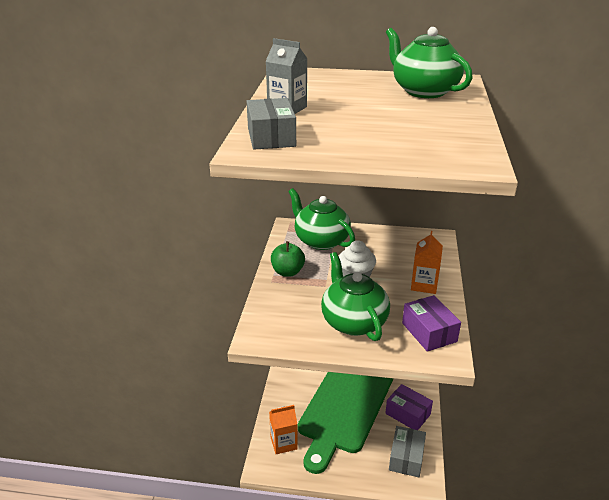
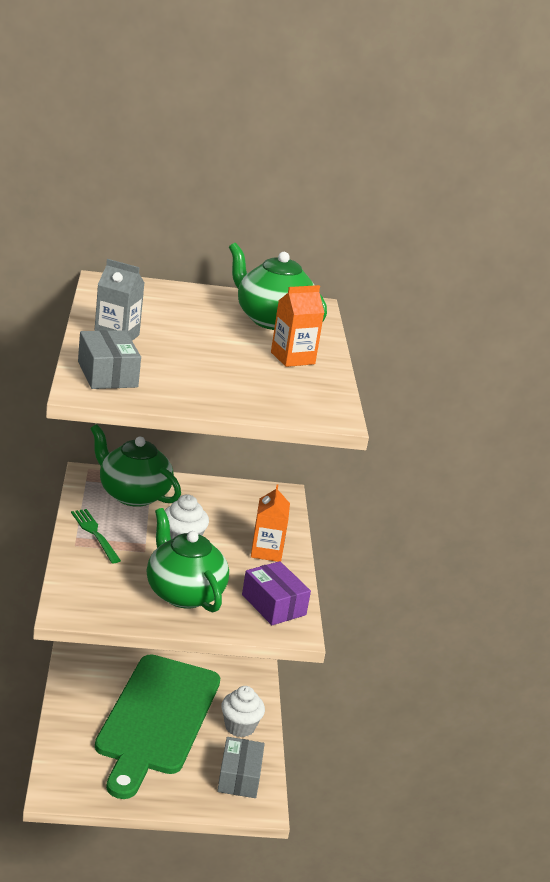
camera: 15 degrees left, 5 degrees down
(283, 443) = (77, 765): orange carton -> orange carton (292, 358)
(287, 272) = (94, 533): green apple -> green fork
(407, 414) = (240, 727): purple box -> white cupcake

